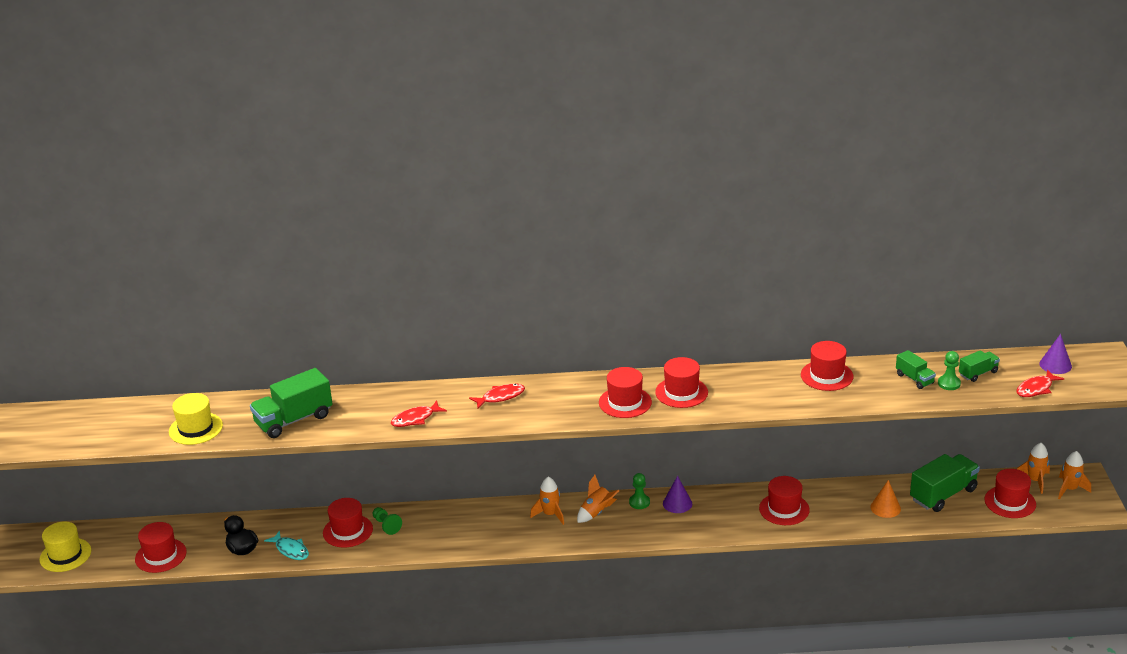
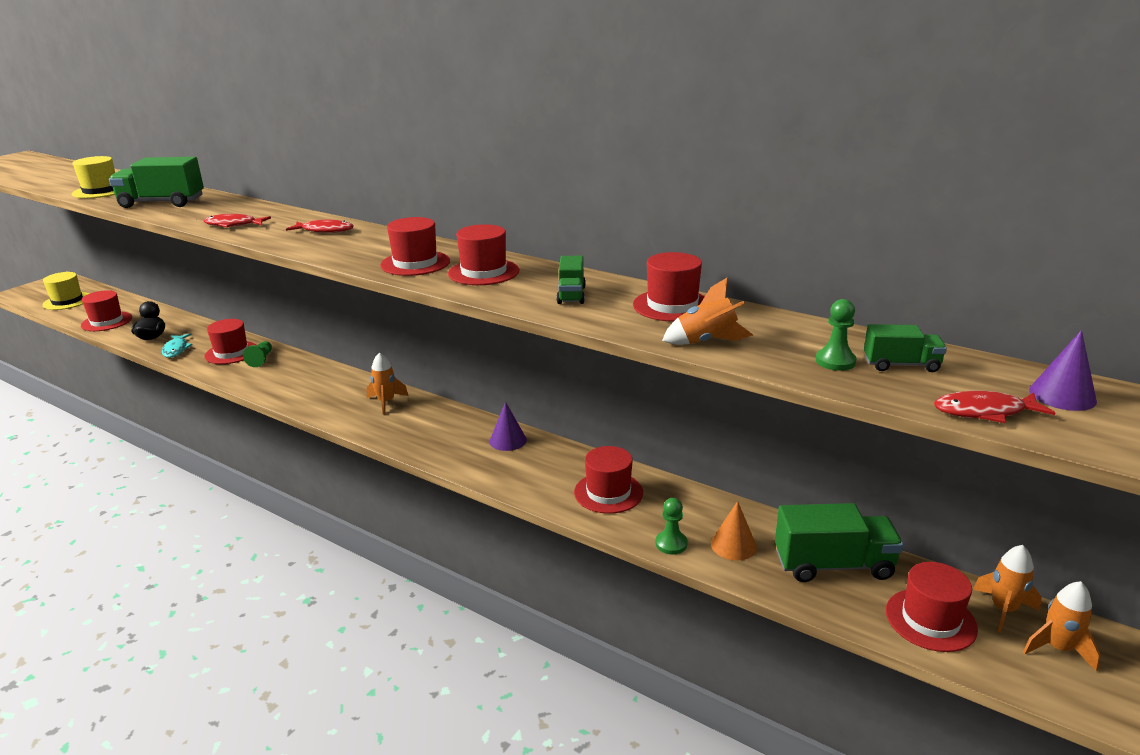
camera: 35 degrees right, 5 degrees down
(597, 512) = (425, 417): orange rocket -> orange rocket (706, 341)
(639, 502) = (475, 425): green pawn -> green pawn (671, 544)
(914, 379) = (789, 342): green truck -> green truck (571, 295)

